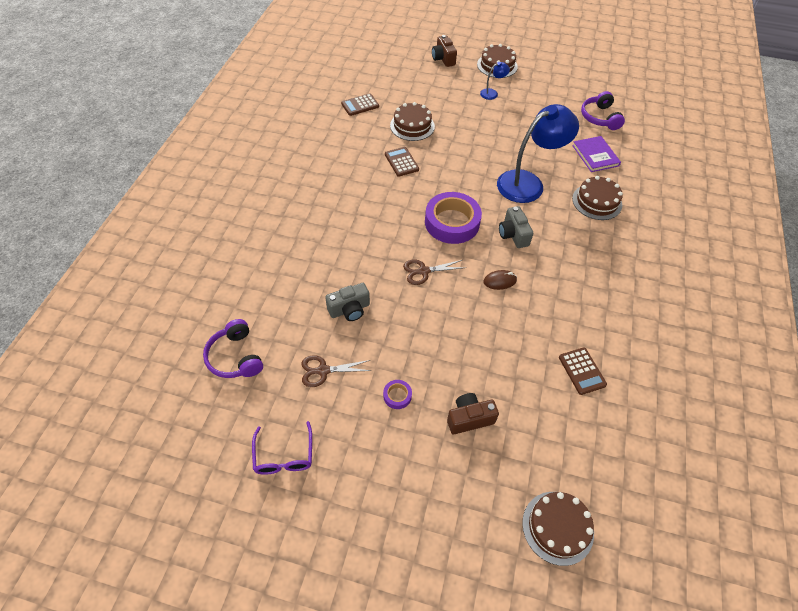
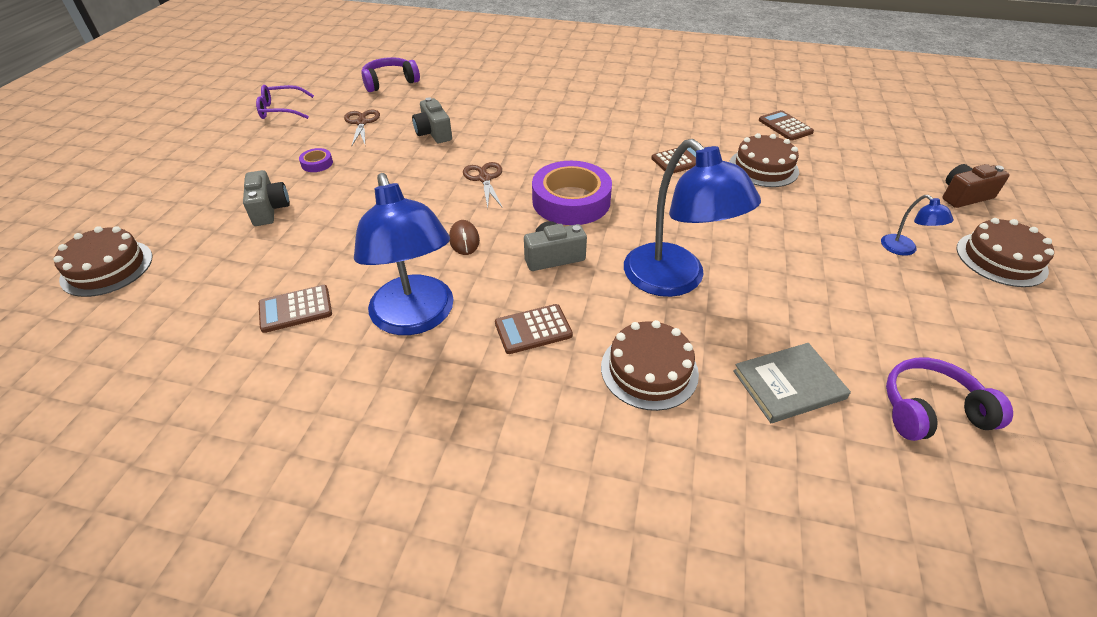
camera: 90 degrees right, 10 degrees down
(469, 418) = (269, 209): brown camera -> grey camera
(577, 246) = (533, 329): none -> brown calculator
(578, 302) = (416, 318): none -> blue lamp
(595, 155) = (788, 384): purple book -> grey book

